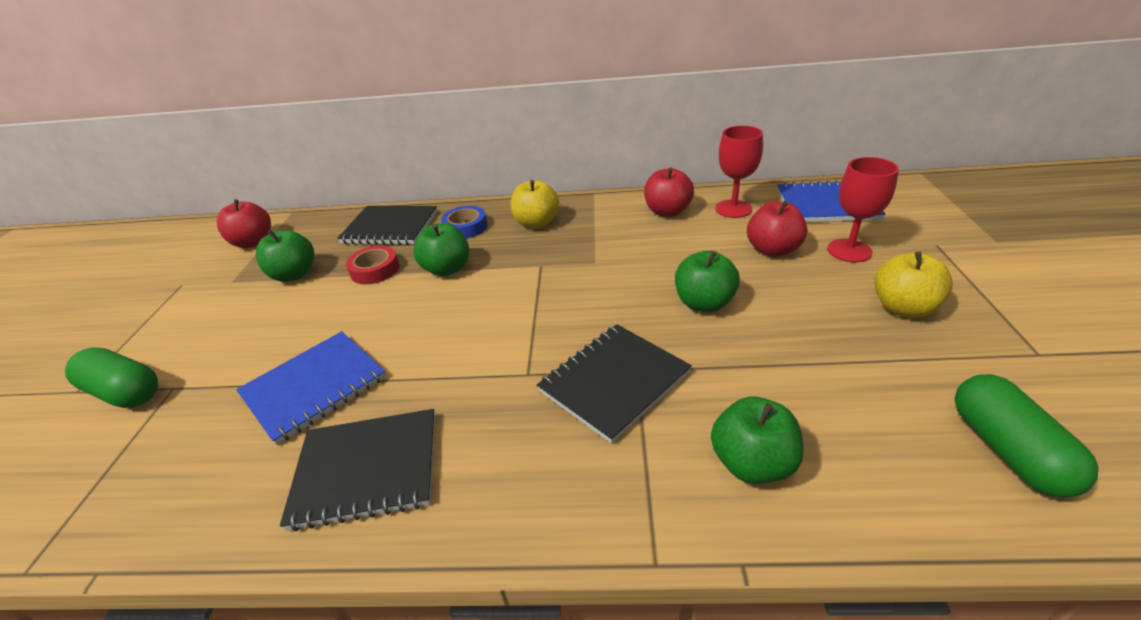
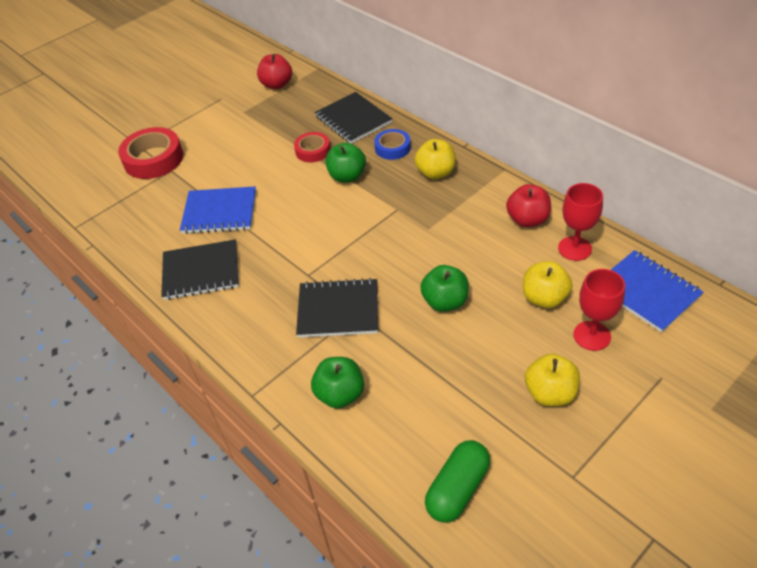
camera: 45 degrees right, 10 degrees up
(124, 392) = (153, 159): green capsule -> red tape
(294, 275) = (274, 127): green apple -> none
(367, 469) = (201, 271): black notebook -> black notebook turned 45 degrees counterclockwise
(772, 250) = (544, 298): red apple -> yellow apple

